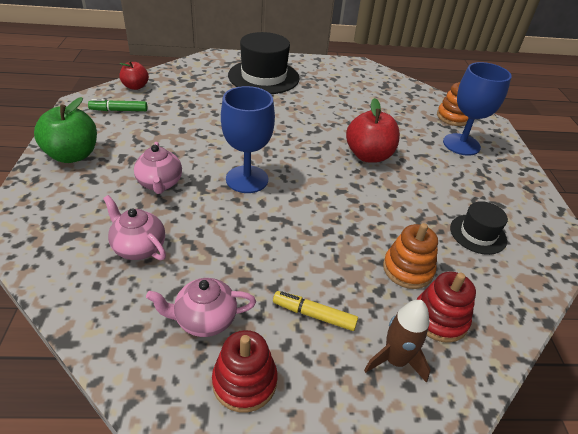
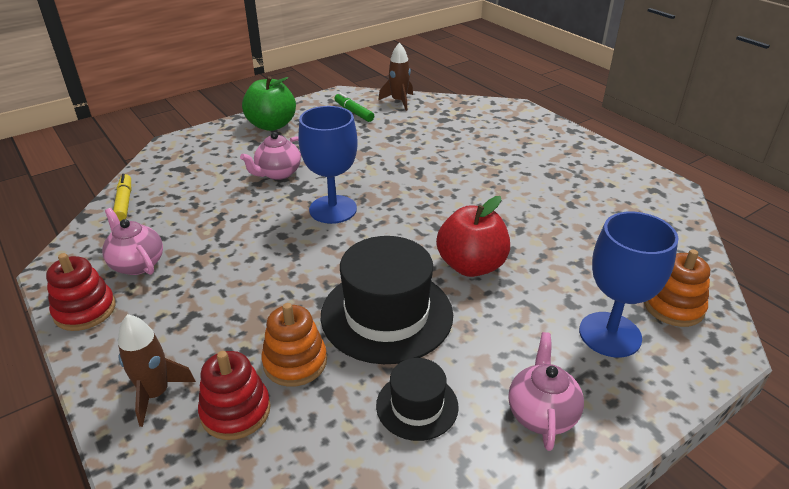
camera: 60 degrees right, 5 degrees down
(135, 87) = (399, 101): red apple -> brown rocket
(139, 247) = (193, 200): pink teapot -> pink teapot (541, 413)
(263, 77) = (523, 145): black hat -> black hat (387, 314)
(314, 315) = (181, 319): yellow marker -> yellow marker (124, 202)

